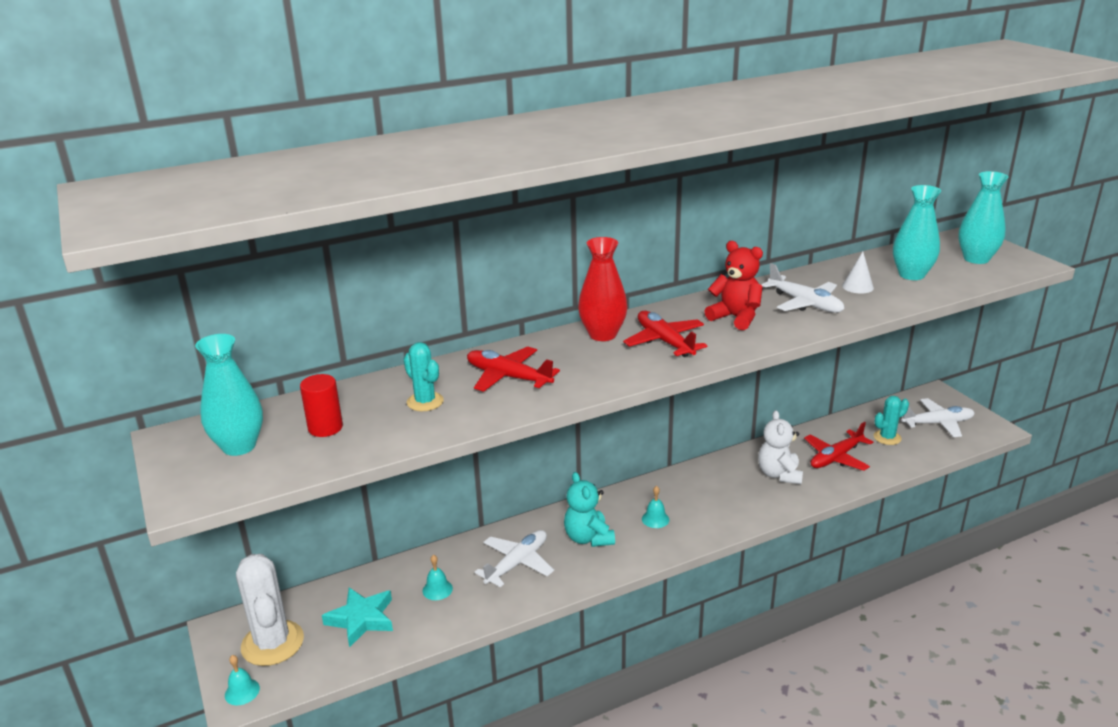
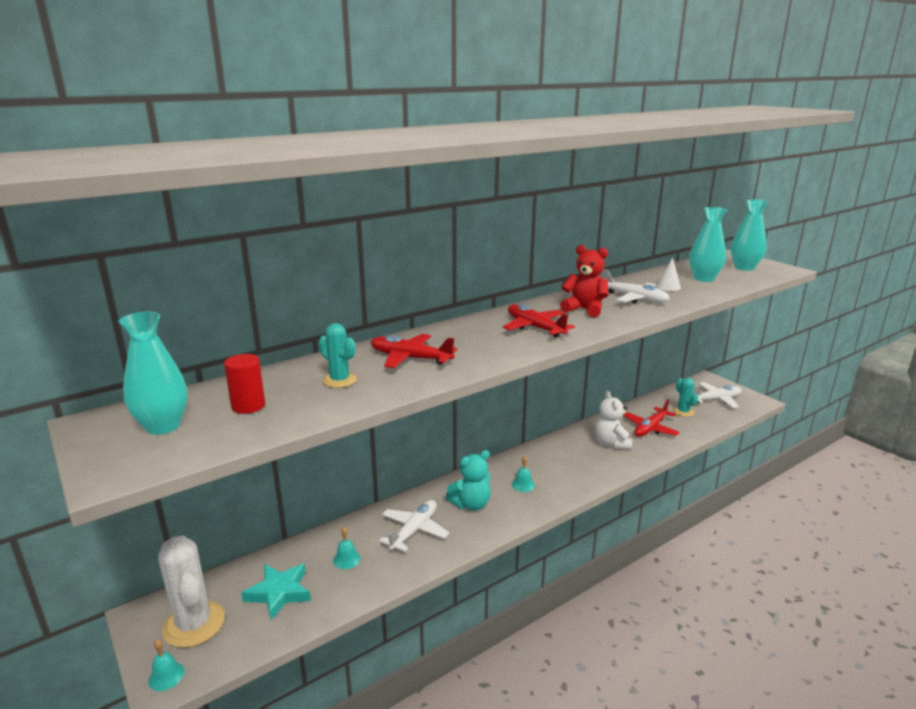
camera: 10 degrees left, 5 degrees down
(588, 538) = (471, 504): turquoise teddy bear -> turquoise teddy bear turned 90 degrees counterclockwise
(602, 334) = (481, 325): red vase -> none
(887, 437) = (683, 411): turquoise cactus -> turquoise cactus turned 75 degrees counterclockwise

